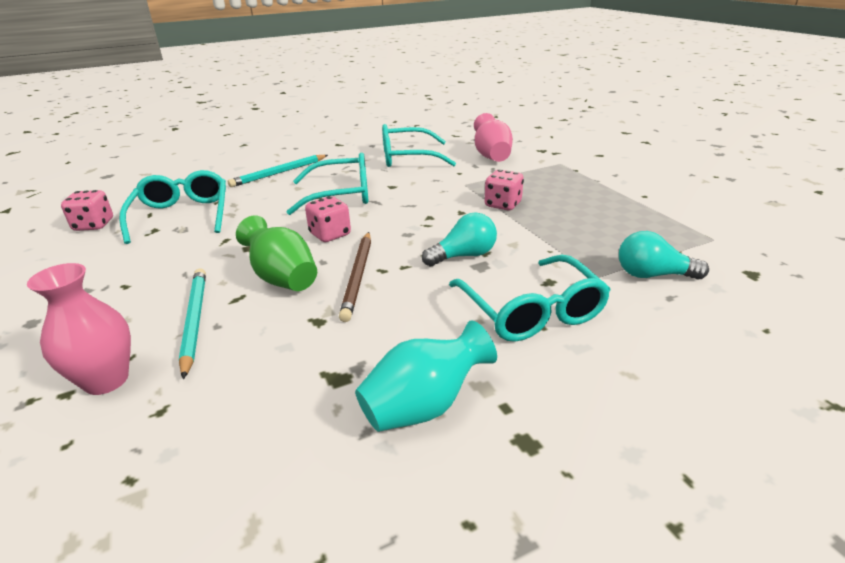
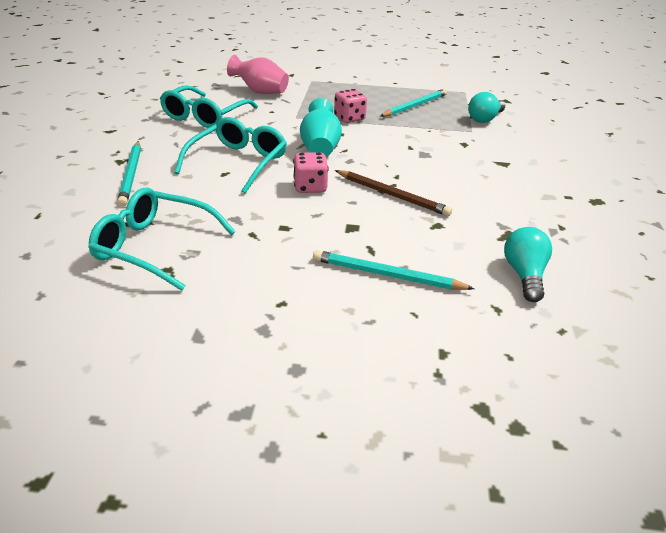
camera: 60 degrees left, 5 degrees up
(94, 225) = (88, 308): pink dice -> none
(106, 380) = (440, 329): pink vase -> none
(282, 278) = (361, 224): green vase -> none
(424, 406) = (553, 217): turquoise vase -> turquoise vase (320, 148)
(464, 256) = (406, 154): turquoise light bulb -> turquoise light bulb (524, 274)
(532, 311) = (490, 159): turquoise glasses -> none
(602, 224) = (415, 106): none -> turquoise pencil

